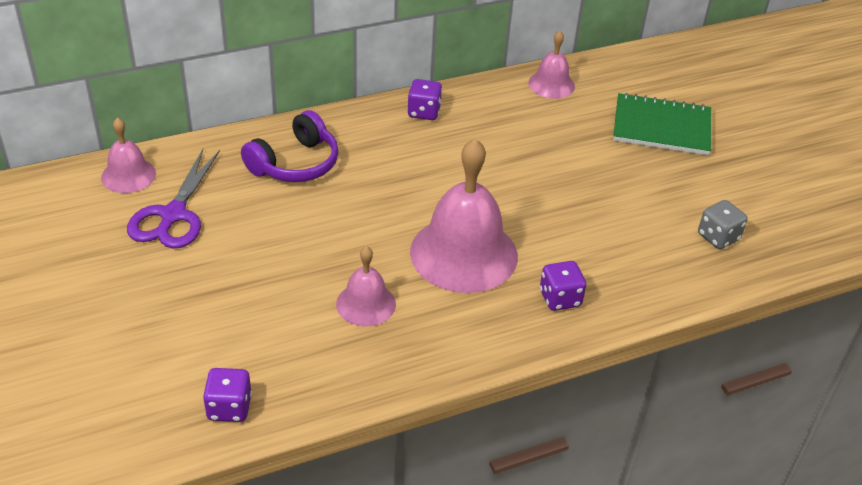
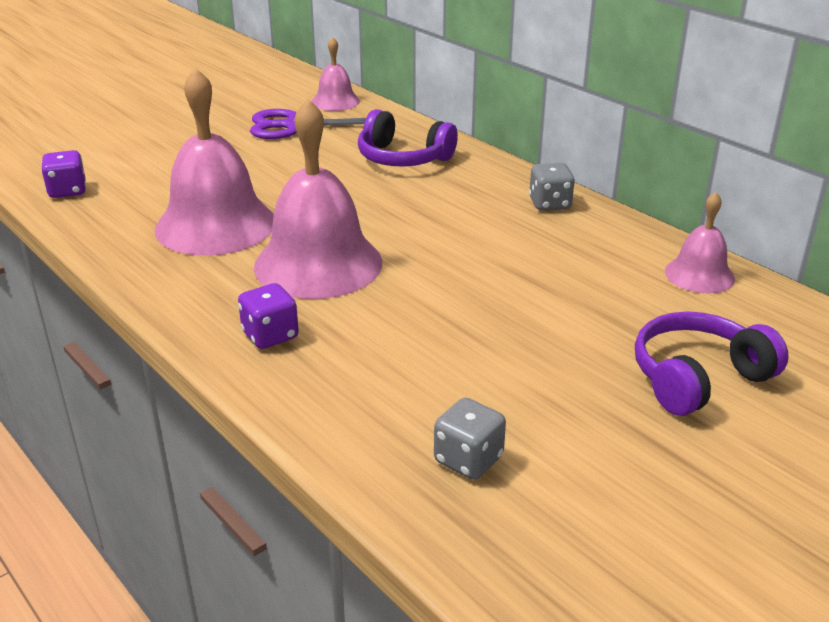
camera: 75 degrees right, 10 degrees down
(366, 304) = (216, 225): pink bell -> pink bell, size x1.91
(424, 112) = (549, 204): purple dice -> grey dice
(661, 127) = (698, 378): green notebook -> purple headphones

